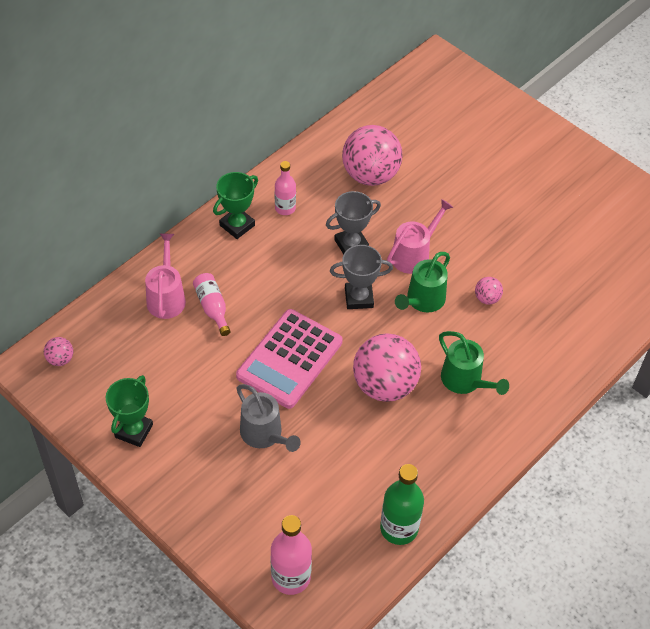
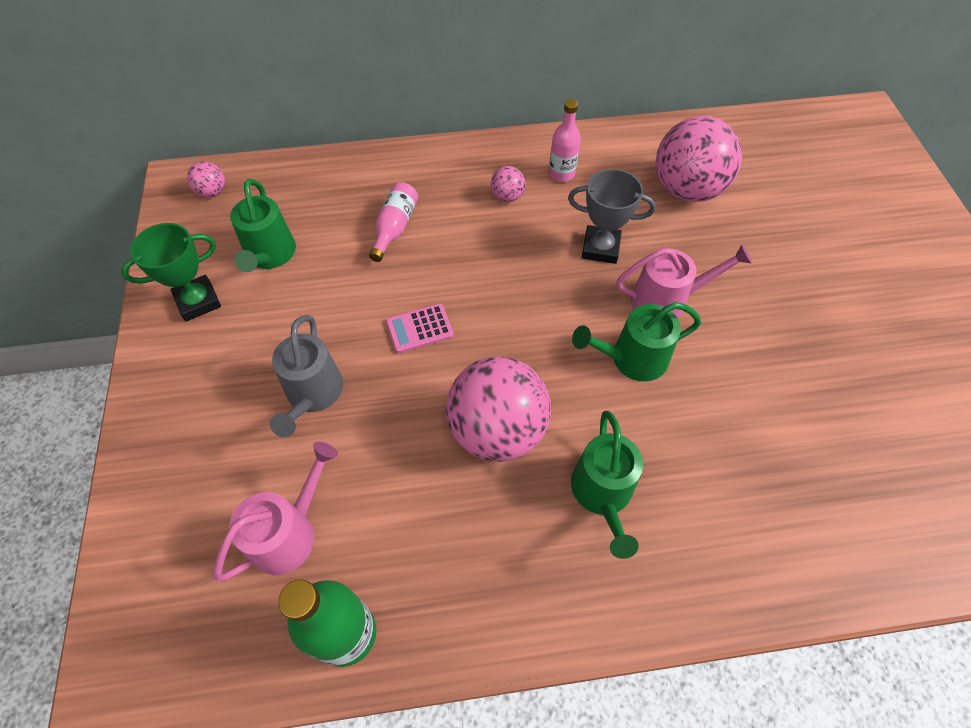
camera: 40 degrees right, 5 degrees up
(149, 375) = (270, 255): none -> green watering can
(166, 297) = (362, 192): pink watering can -> pink watering can (289, 532)
(237, 225) = (496, 164): green trophy -> none
(289, 359) = (419, 328): pink calculator -> pink calculator, size x0.45
(291, 577) = (168, 593): pink bottle -> none
(359, 298) = (557, 310): grey trophy -> none
(487, 298) = (719, 407): pink ball -> pink ball (507, 197)

